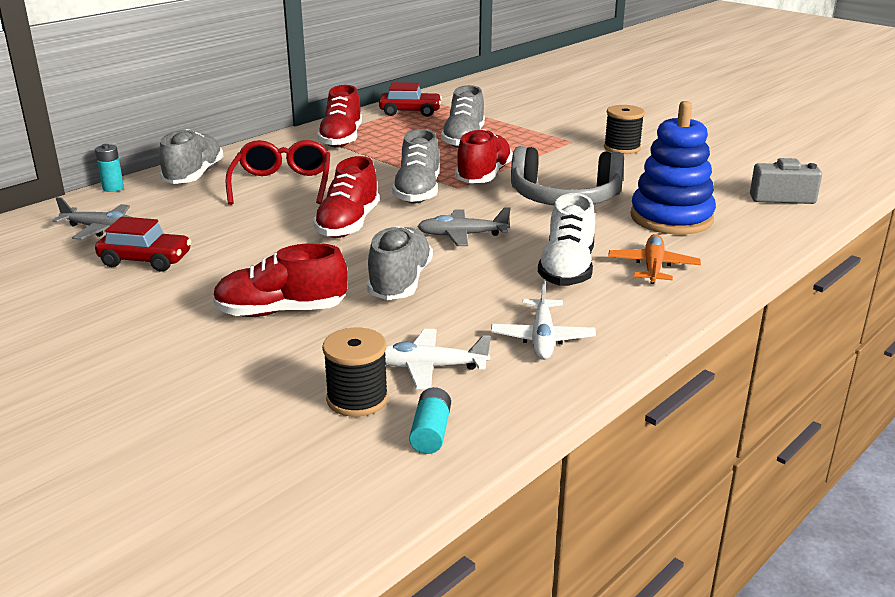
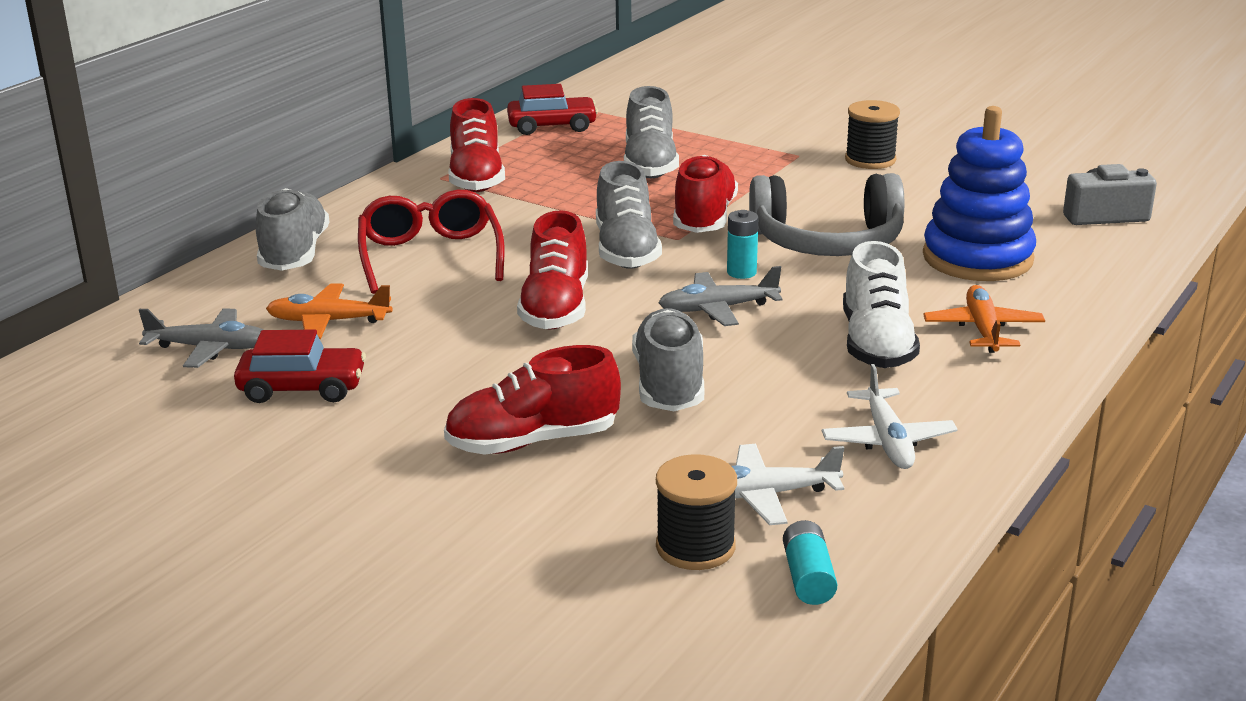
camera: 10 degrees left, 0 degrees up
(113, 188) = (186, 284): turquoise battery -> turquoise battery (741, 272)
(189, 219) = (328, 321): none -> orange plane

